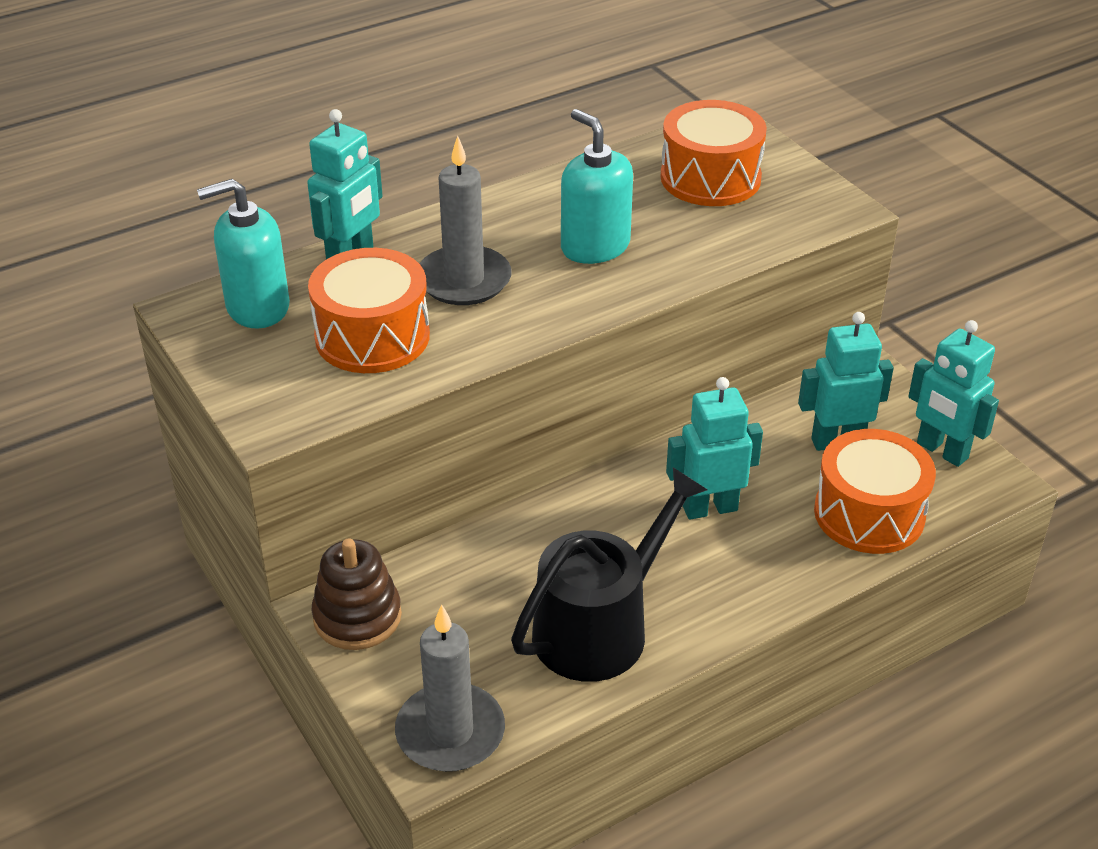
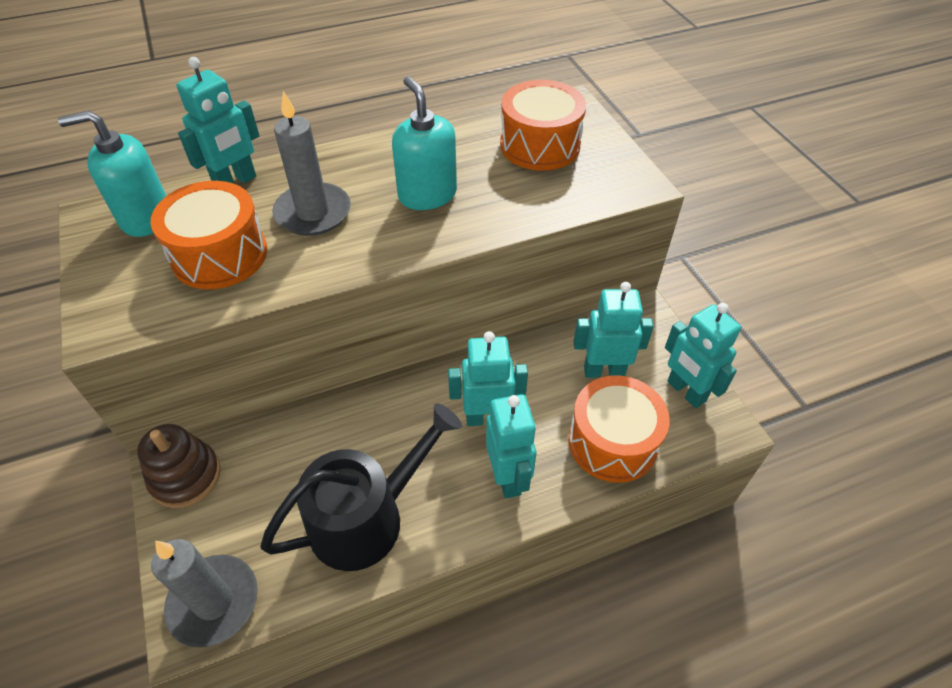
camera: 10 degrees right, 10 degrees up
(756, 565) = (508, 477): none -> turquoise robot

